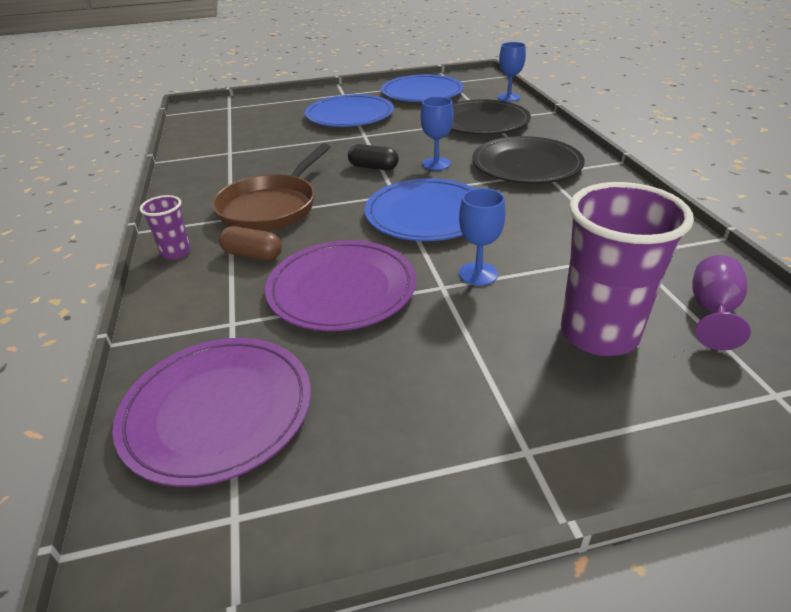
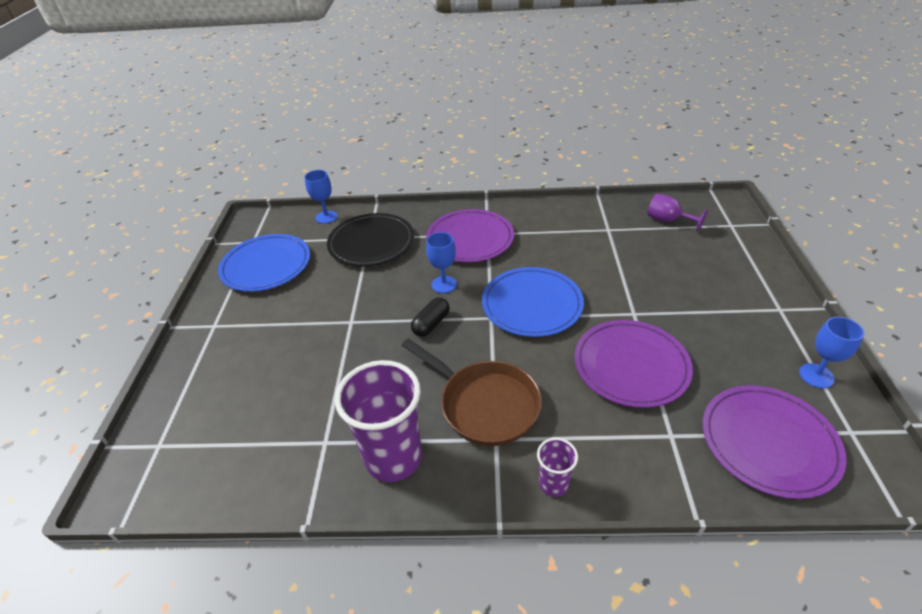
camera: 75 degrees left, 5 degrees up
(253, 255) = (571, 420): brown capsule -> none
(350, 115) = (287, 326): blue plate -> none
(478, 274) = (620, 294): blue goblet -> blue goblet (816, 375)
(526, 165) = (470, 239): black plate -> purple plate
(599, 334) = (686, 262): purple cup -> purple cup (393, 458)

